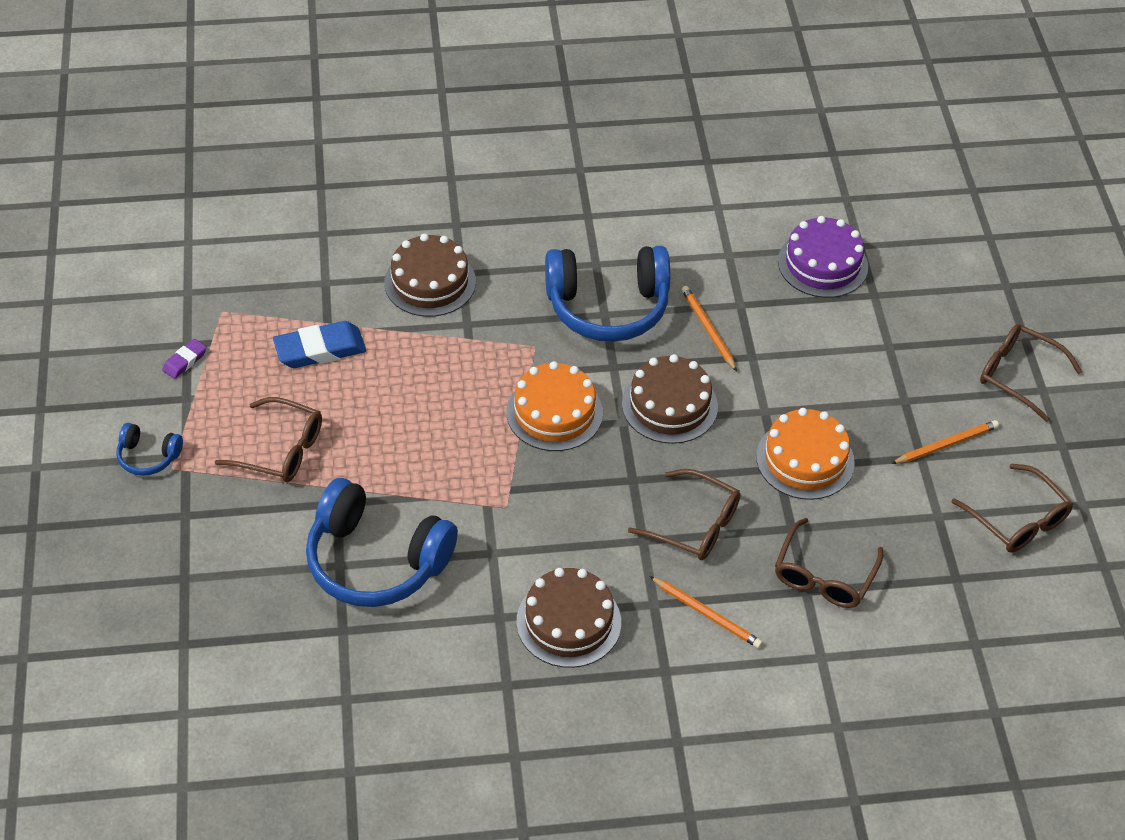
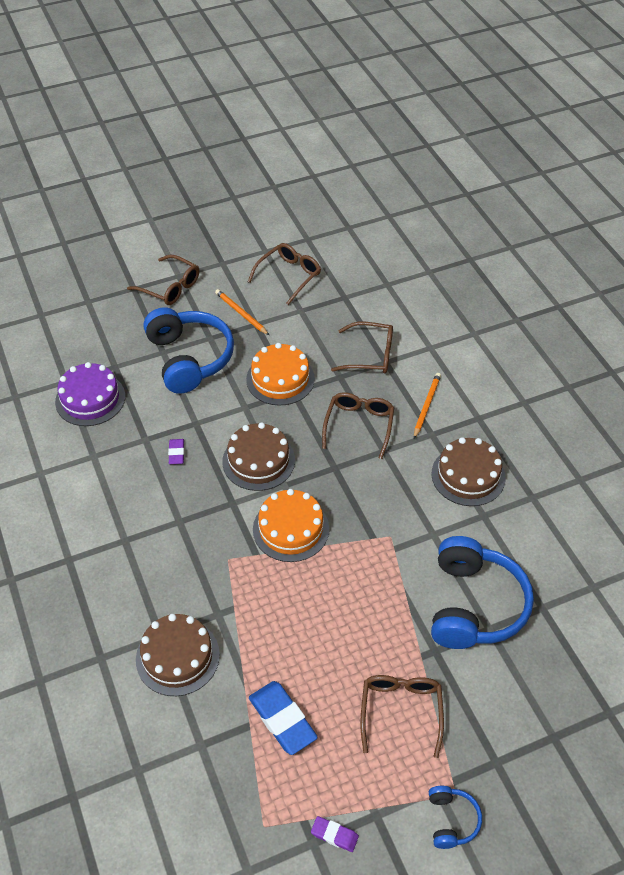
camera: 105 degrees left, 0 degrees up
(608, 307) = (171, 521): blue headphones -> blue headphones (189, 358)
(708, 329) = (176, 453): orange pencil -> purple eraser
(1019, 375) = (169, 287): brown glasses -> brown glasses turned 75 degrees counterclockwise

